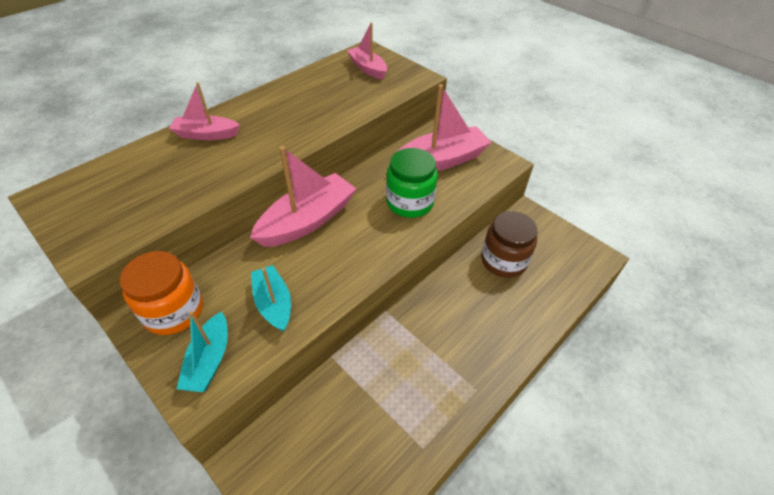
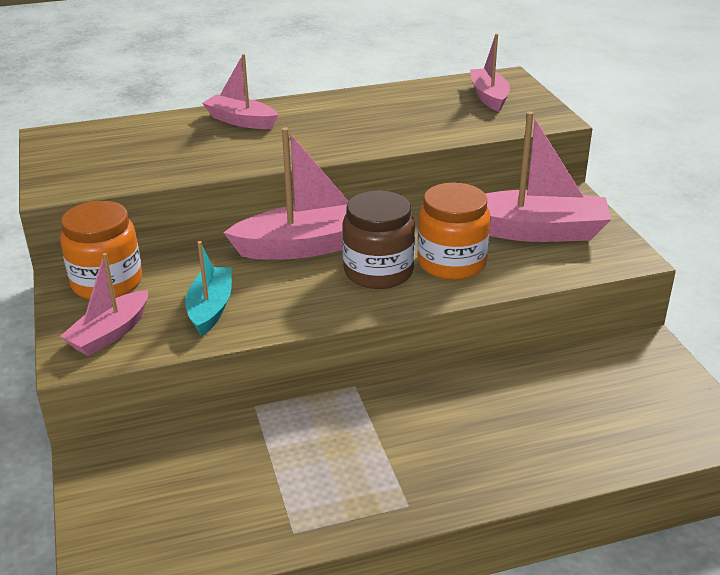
camera: 30 degrees right, 15 degrees down
(209, 360) = (110, 333): turquoise boat -> pink boat
(410, 202) = (451, 263): green jar -> orange jar
(503, 260) = (564, 388): brown jar -> brown jar (378, 271)

